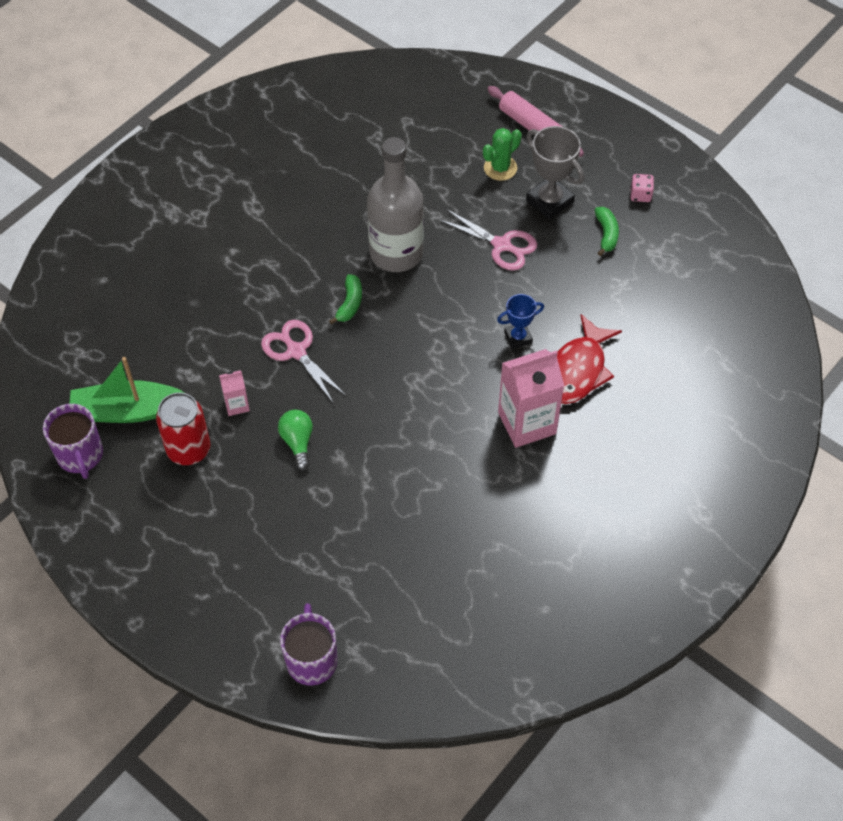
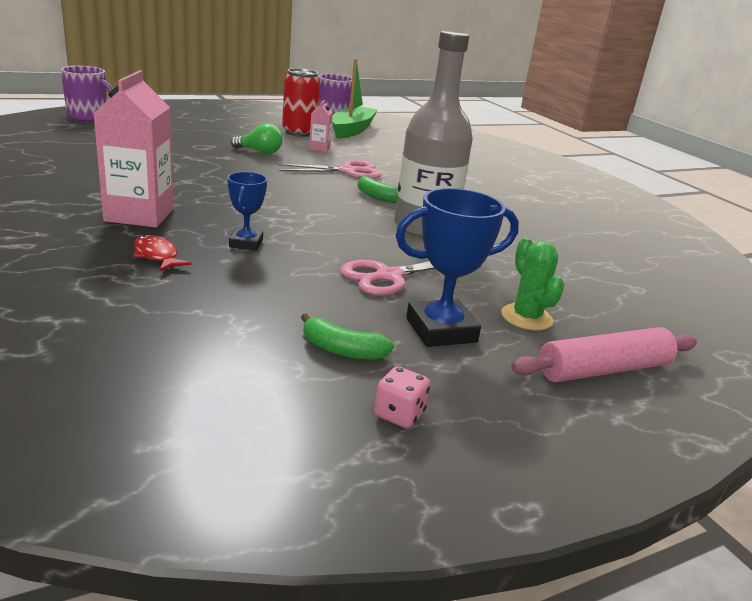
camera: 110 degrees right, 30 degrees down
(549, 201) = (441, 330): grey trophy -> blue trophy
(578, 370) = (157, 256): red fish -> red fish, size x0.52

